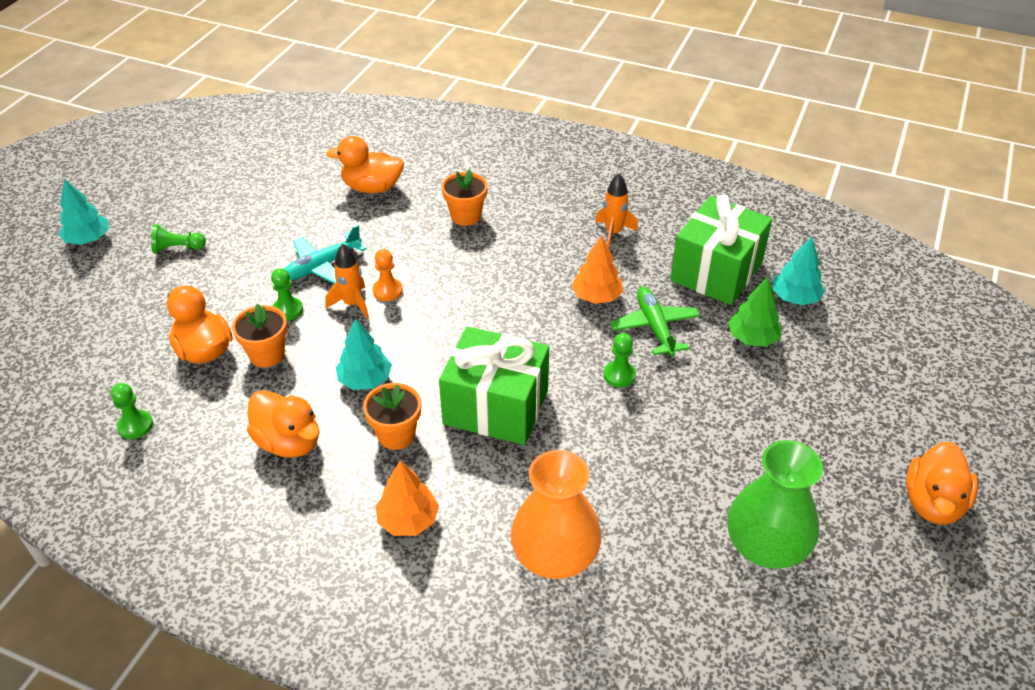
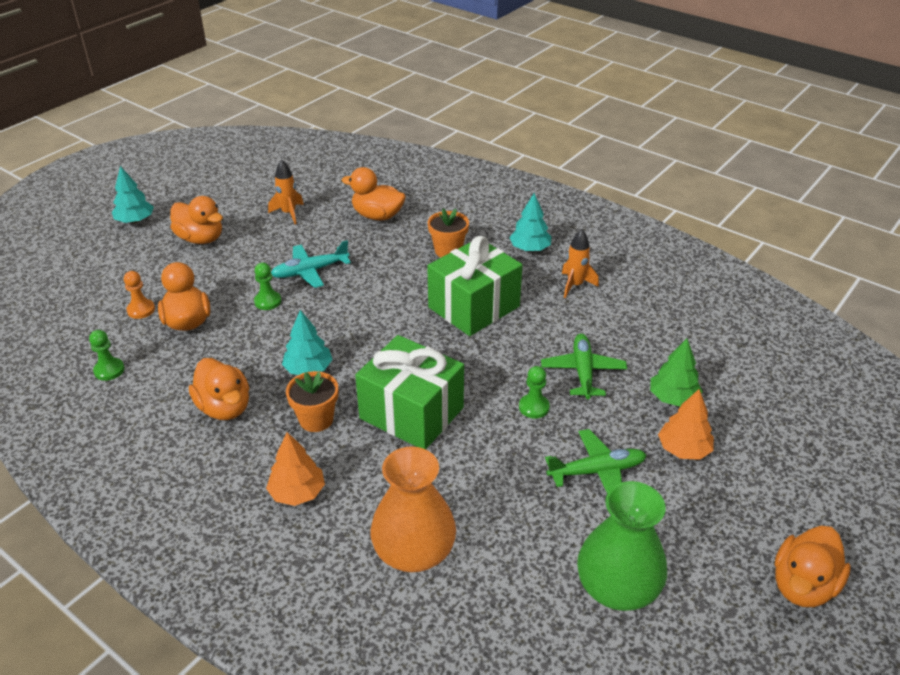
camera: 15 degrees right, 5 degrees down
(178, 248) = (201, 239): green pawn -> orange duck
(267, 354) = (236, 334): orange flower pot -> none
(352, 304) = (323, 306): orange rocket -> orange rocket (288, 213)
(387, 291) = (357, 300): orange pawn -> orange pawn (141, 310)
(596, 296) = (539, 336): orange tree -> orange tree (683, 449)
(705, 430) = (597, 471): none -> green plane
(716, 272) = (659, 334): green gift -> green gift (474, 307)
(795, 298) = (728, 370): turquoise tree -> turquoise tree (530, 249)

